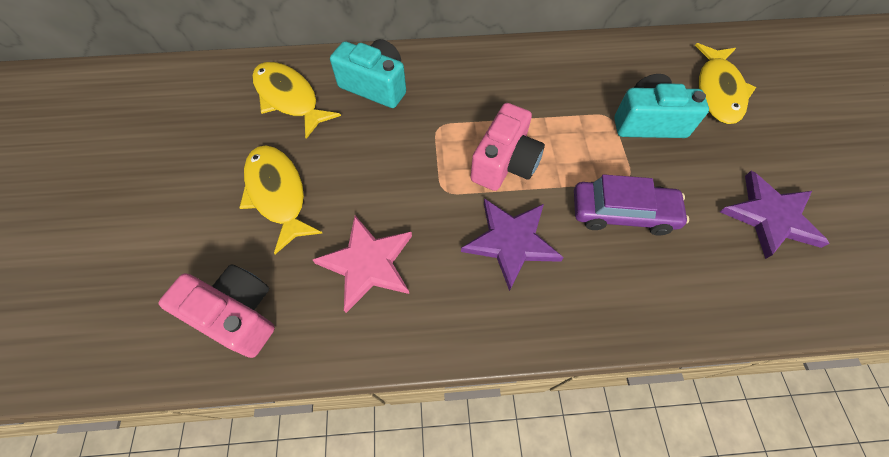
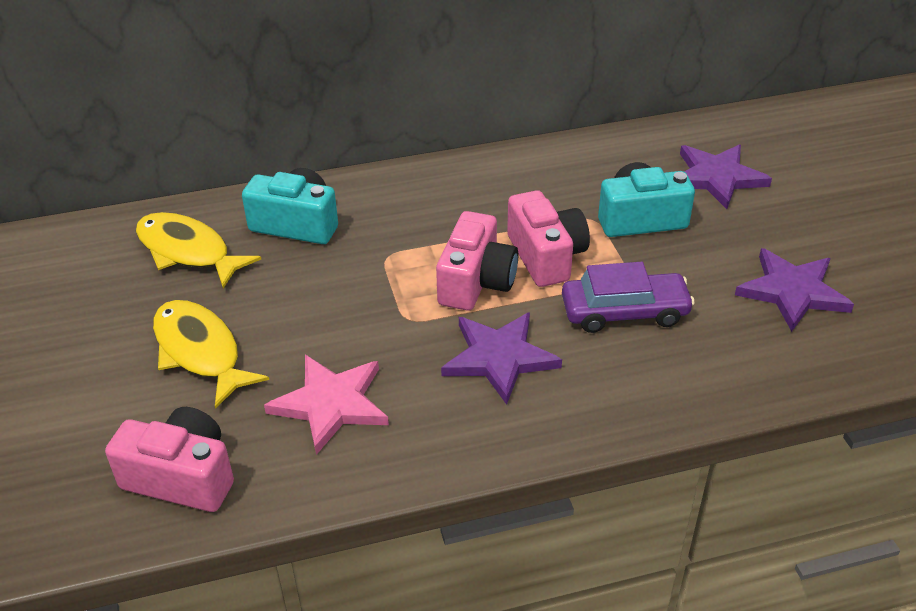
camera: 10 degrees left, 20 degrees down
(565, 147) = (546, 256): none -> pink camera
(718, 91) = (717, 177): yellow fish -> purple star

